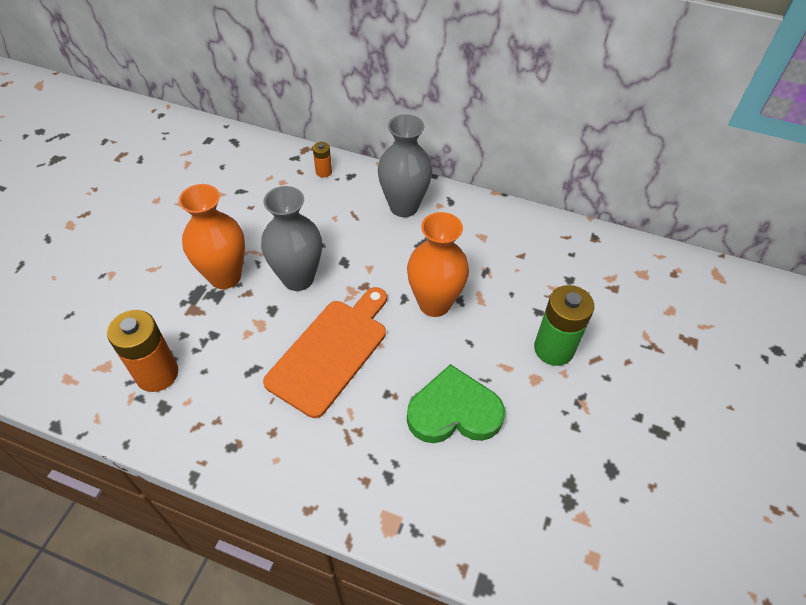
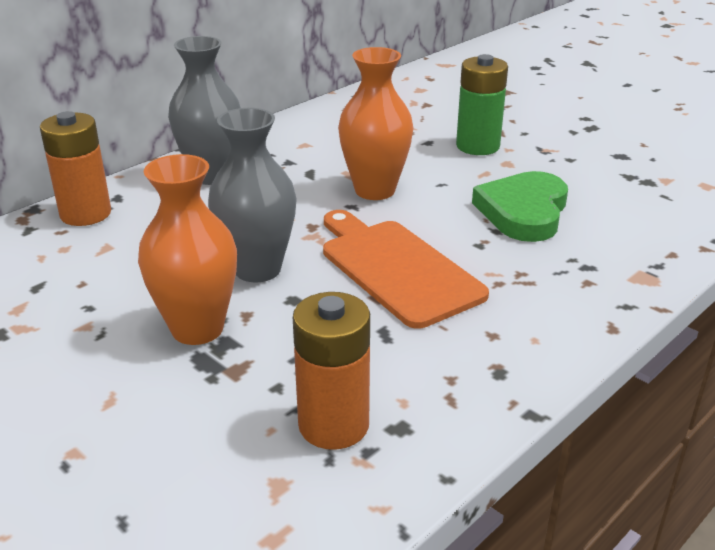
camera: 65 degrees left, 20 degrees down
(323, 172) = (85, 214): orange battery -> orange battery, size x2.03

